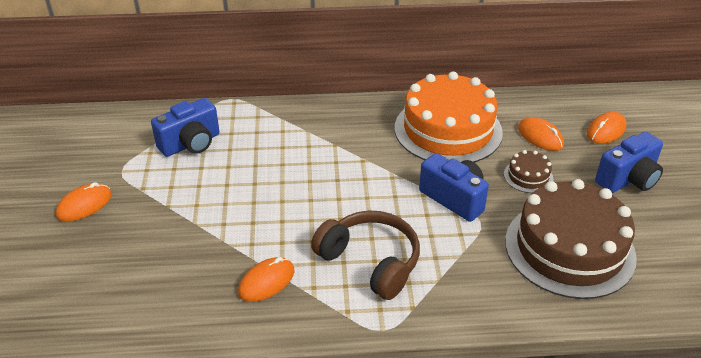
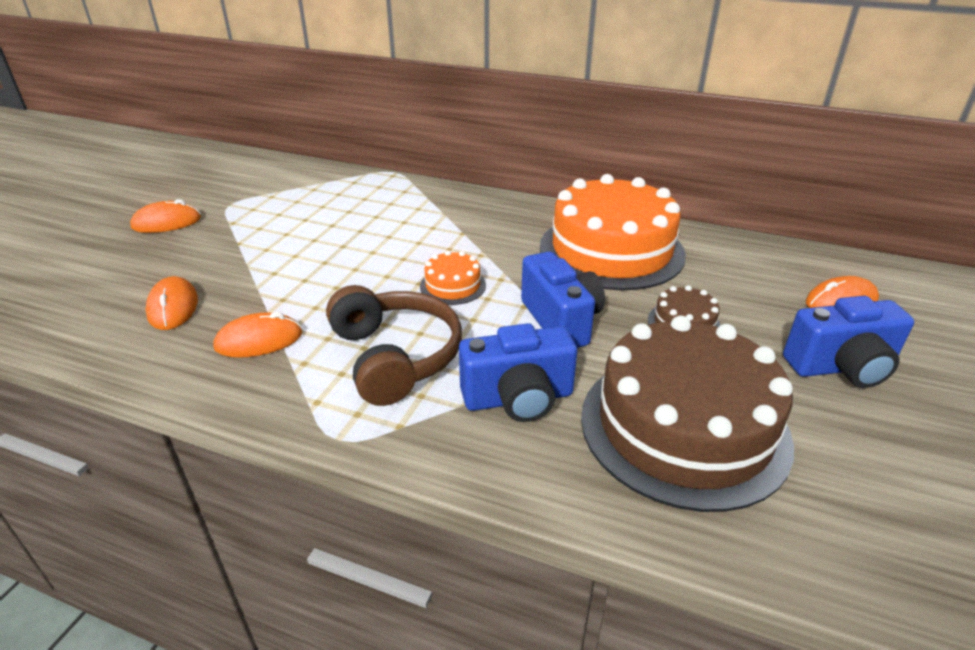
camera: 25 degrees right, 5 degrees down
(191, 144) = (316, 198): blue camera -> blue camera (518, 398)
(364, 193) = (453, 285): none -> orange cake
(540, 137) = (734, 285): orange mouse -> orange mouse (173, 307)

